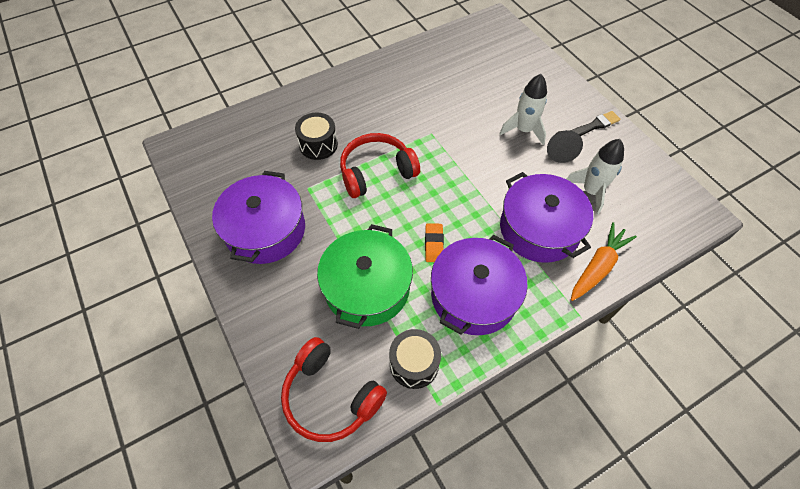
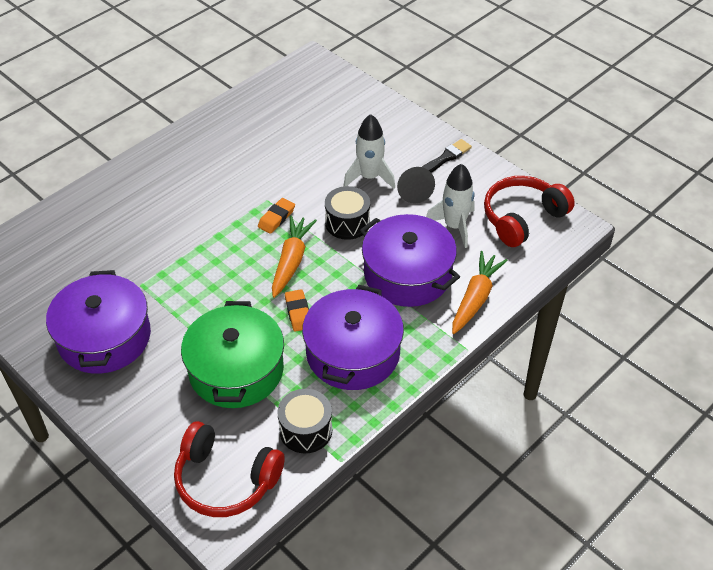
camera: 15 degrees left, 10 degrees down
(318, 145) = (139, 236): black drum -> black drum (347, 223)
(376, 172) = (215, 252): red headphones -> red headphones (522, 218)
(435, 151) = (276, 218): none -> orange eraser
(439, 194) = (291, 261): none -> orange carrot

